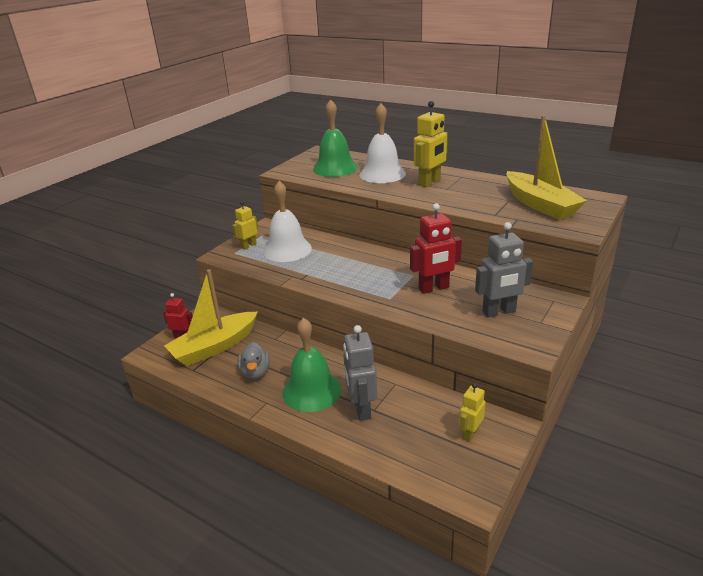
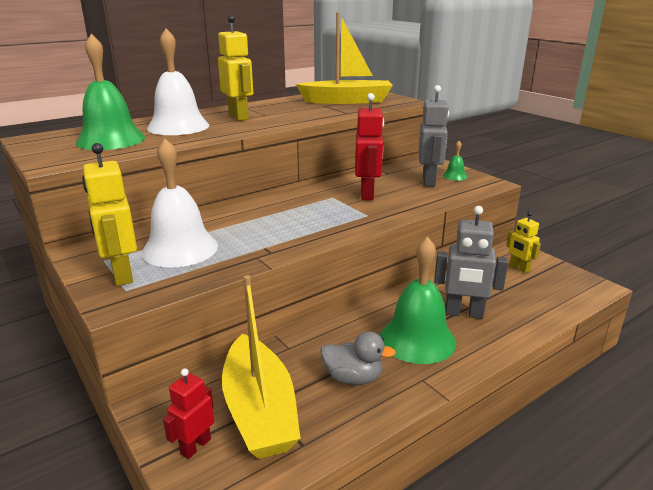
camera: 70 degrees left, 5 degrees down
(248, 245) = (121, 274): yellow robot -> yellow robot, size x1.63
(531, 324) = (455, 176): none -> green bell

